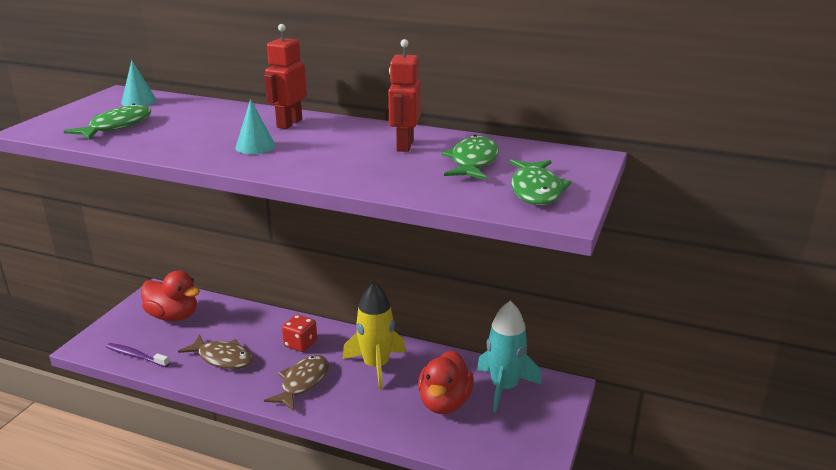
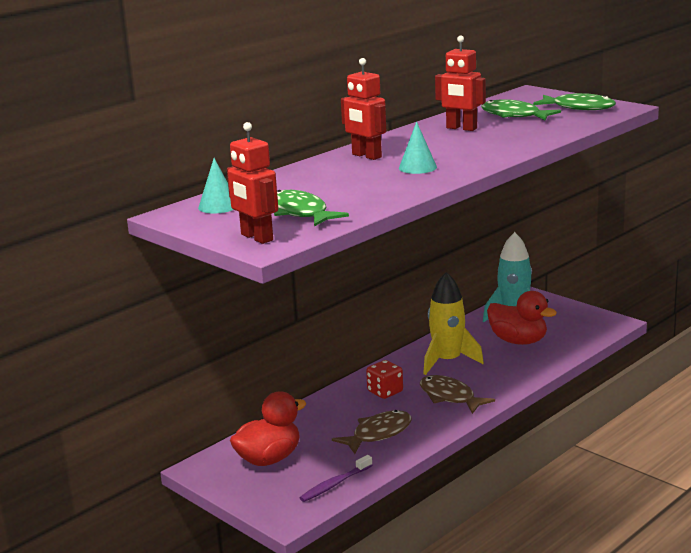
camera: 65 degrees left, 5 degrees down
(55, 123) = (256, 237): none -> red robot

